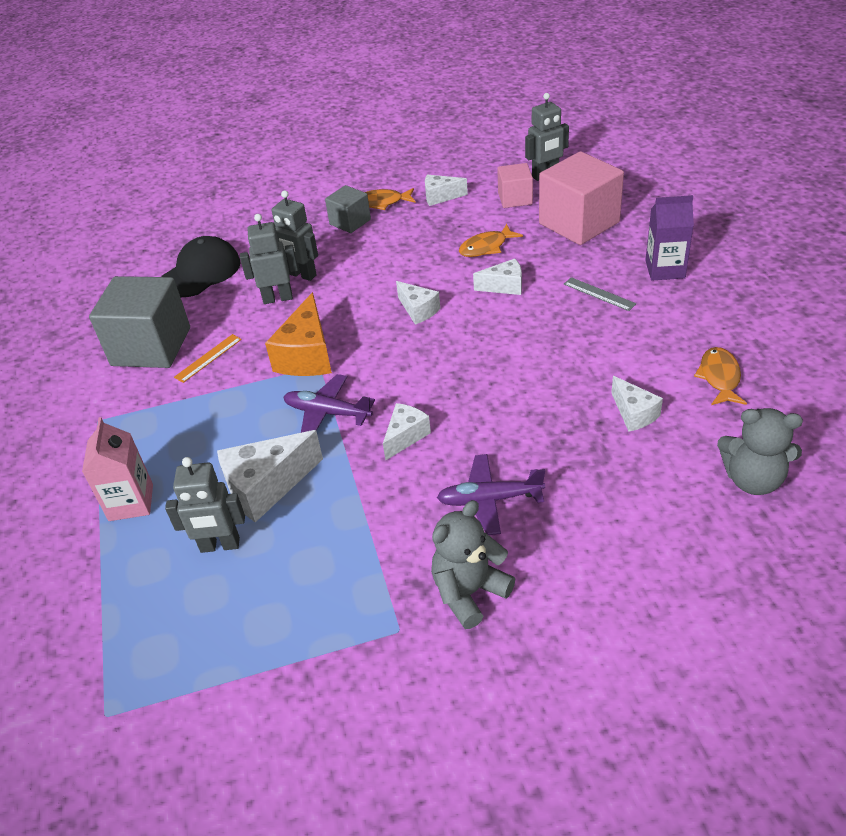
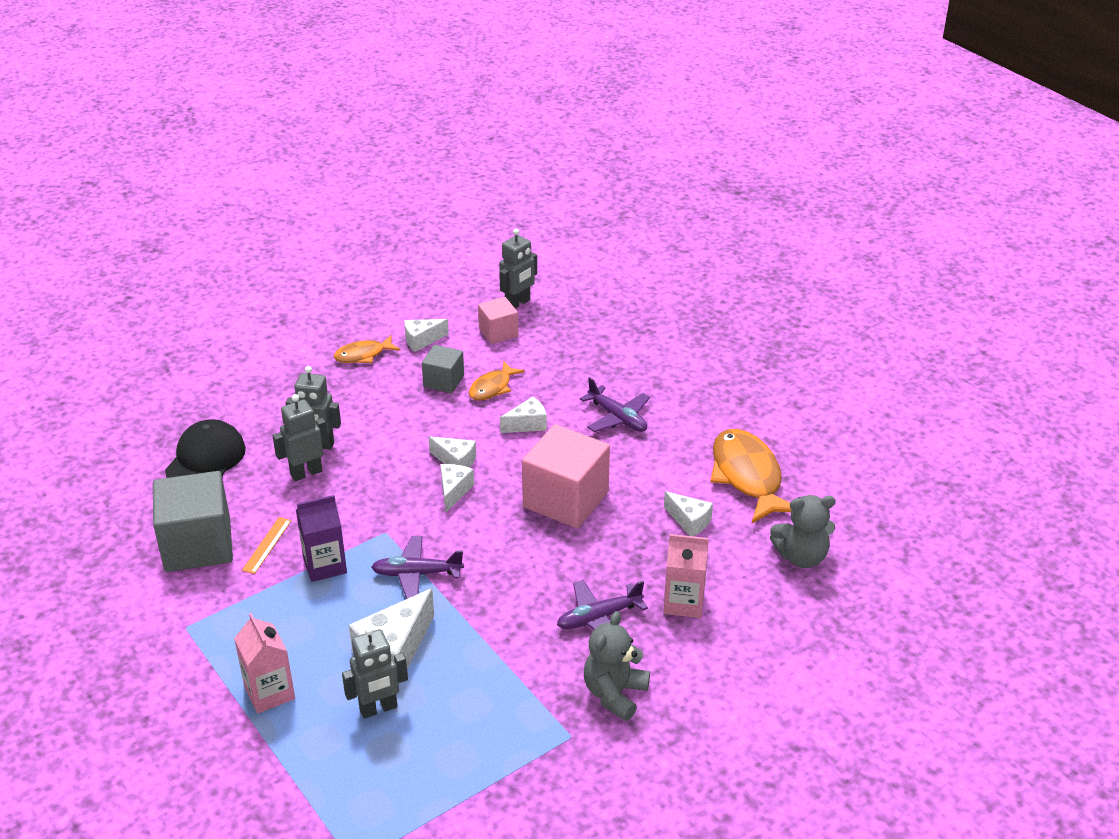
camera: 25 degrees left, 5 degrees down
(307, 355) = (368, 524): orange cheese -> none
(350, 222) = (340, 381): grey cube -> grey cube (443, 381)
(405, 436) = (500, 580): white cheese -> white cheese (454, 491)
(579, 223) = (571, 350): pink cube -> pink cube (565, 499)
(591, 503) = (683, 602): none -> pink carton
(599, 294) = (617, 418): grey ruler -> purple plane
(665, 269) = (667, 385): purple carton -> purple carton (325, 565)
(719, 377) = (747, 476): orange fish -> orange fish, size x1.83

